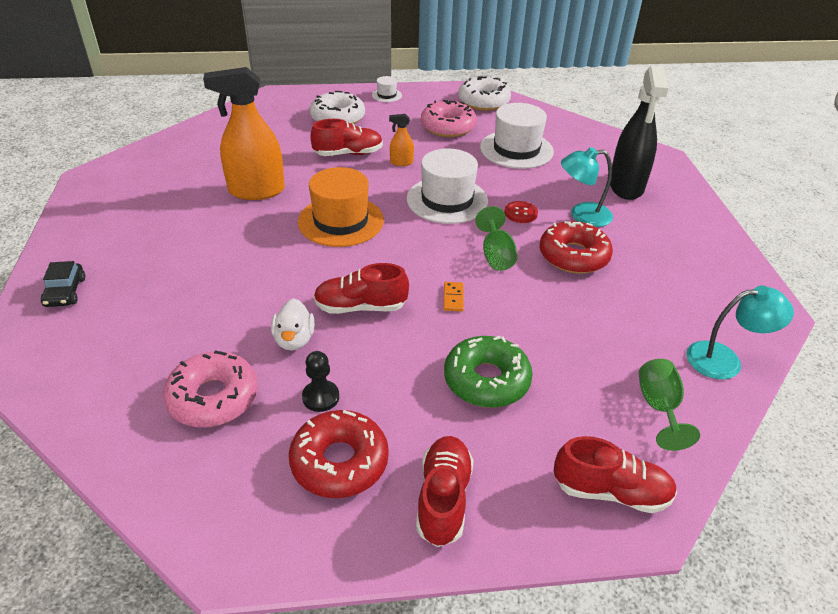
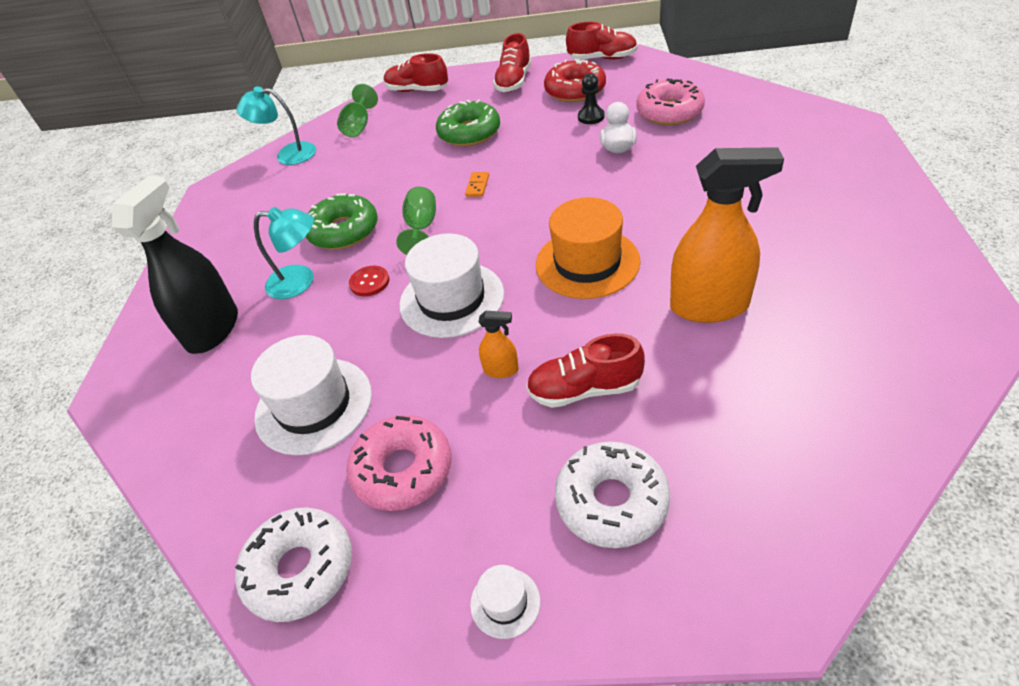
camera: 165 degrees left, 5 degrees up
(65, 292) = (855, 171): black car -> none
(360, 307) = (562, 174): red shoe -> red shoe (602, 58)
(573, 256) = (344, 231): red donut -> green donut

